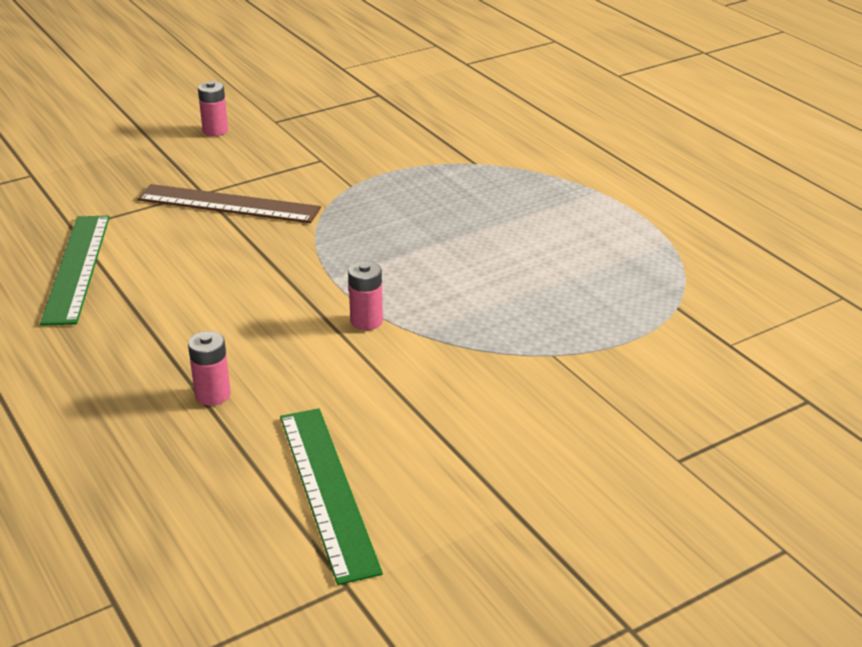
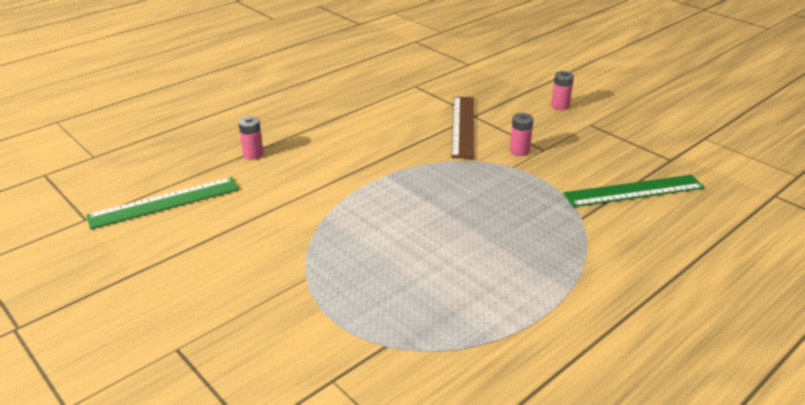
camera: 80 degrees right, 0 degrees up
(76, 268) = (372, 95): green ruler -> green ruler (633, 191)
(366, 321) = (335, 194): pink battery -> pink battery (519, 151)

